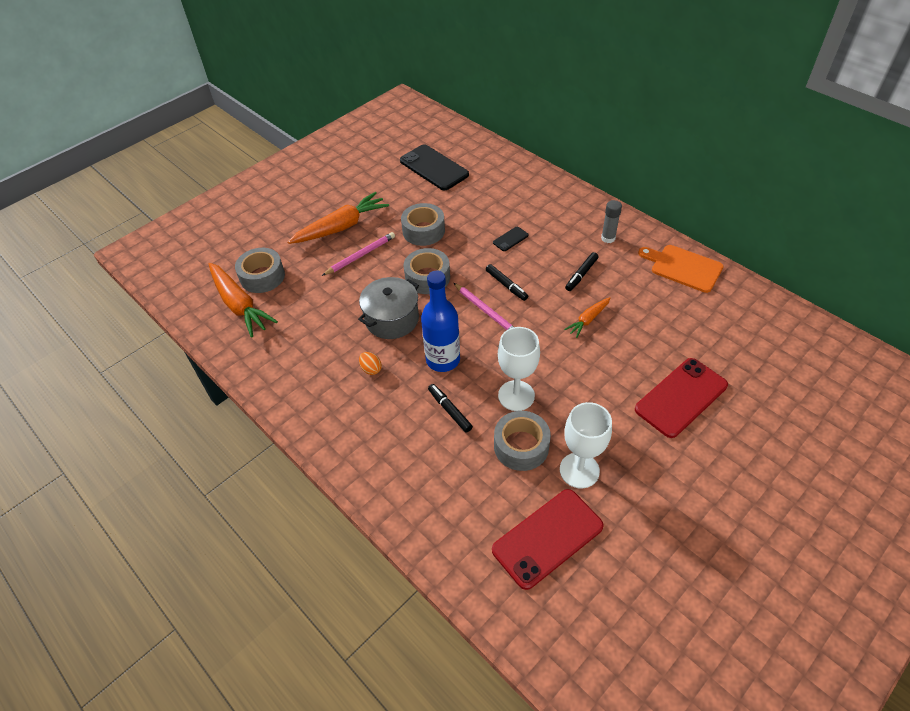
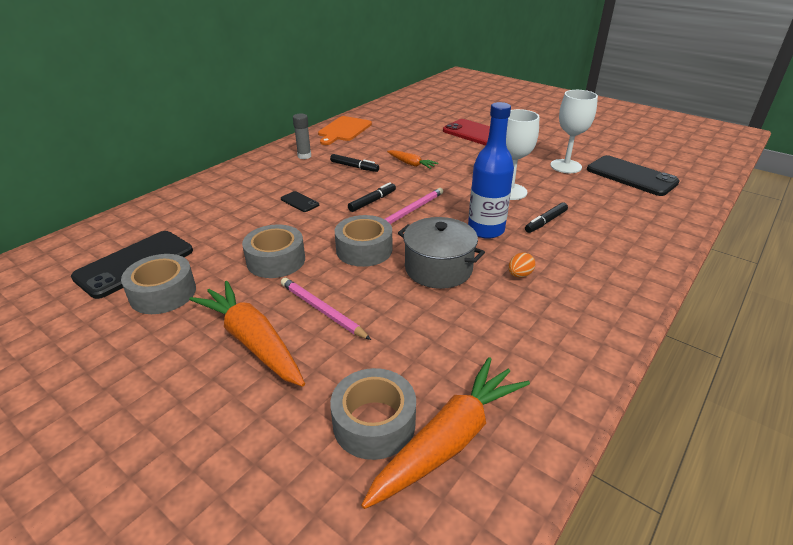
camera: 100 degrees left, 15 degrees down
(521, 446) = (560, 188): grey tape -> grey tape (163, 293)
(547, 538) = (631, 176): red phone -> black phone

